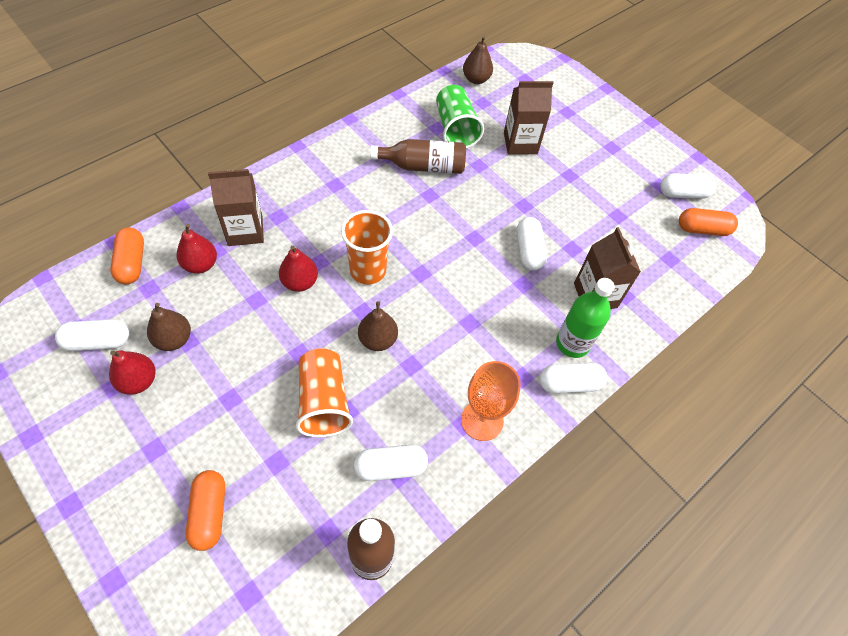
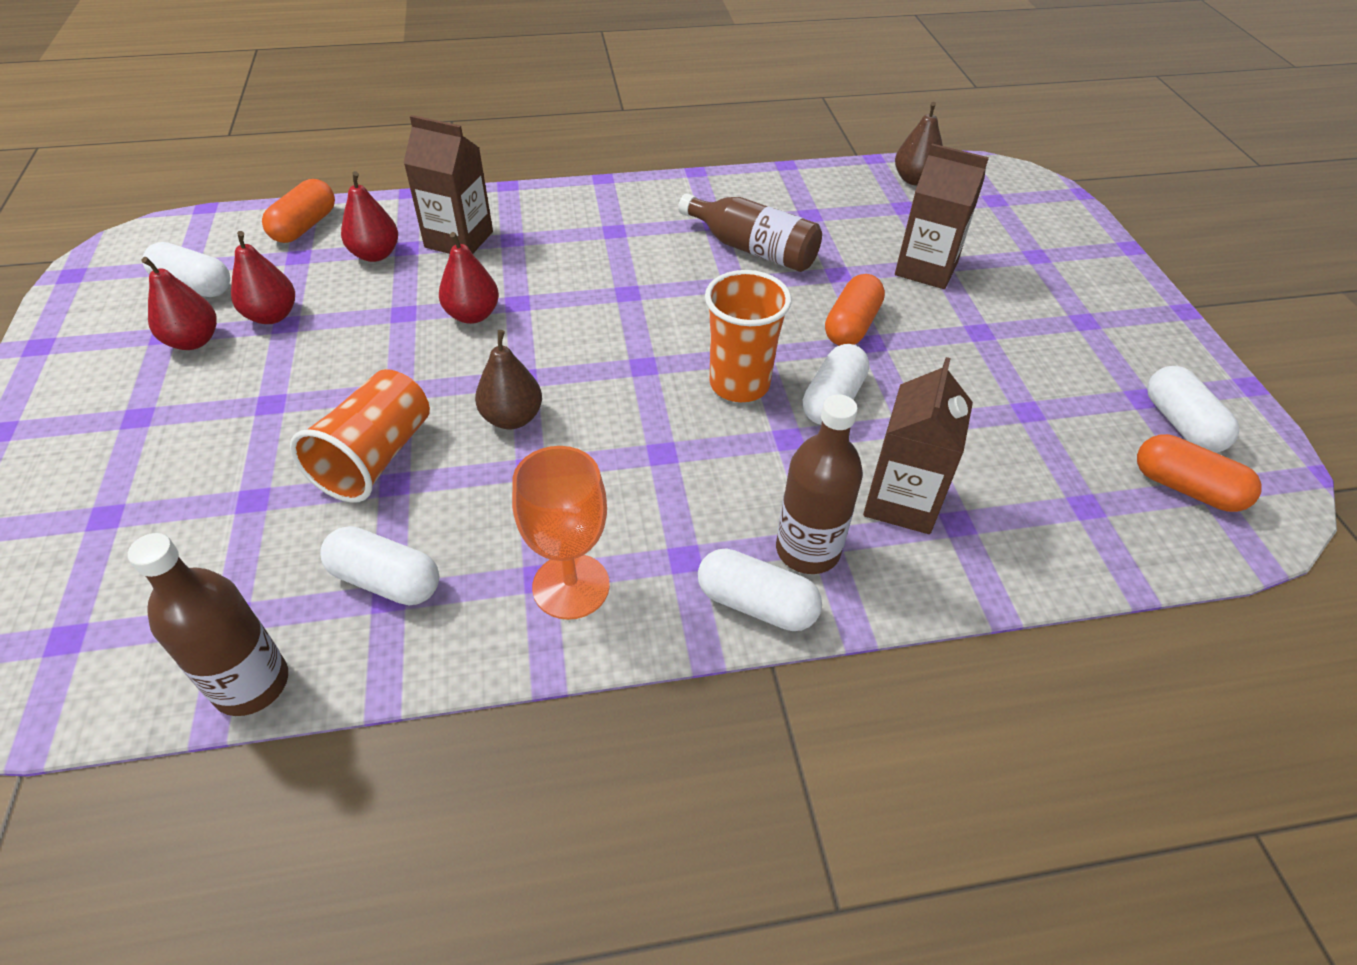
camera: 35 degrees right, 10 degrees down
(174, 339) = (272, 316): brown pear -> red pear
(209, 513) = (121, 517): orange capsule -> orange capsule (851, 326)
(368, 270) = (571, 335): orange cup -> orange cup (739, 384)
(455, 129) = (836, 224): green cup -> none
(572, 343) = (807, 550): green bottle -> brown bottle
(683, 193) = (1181, 424): white capsule -> white capsule turned 45 degrees clockwise

